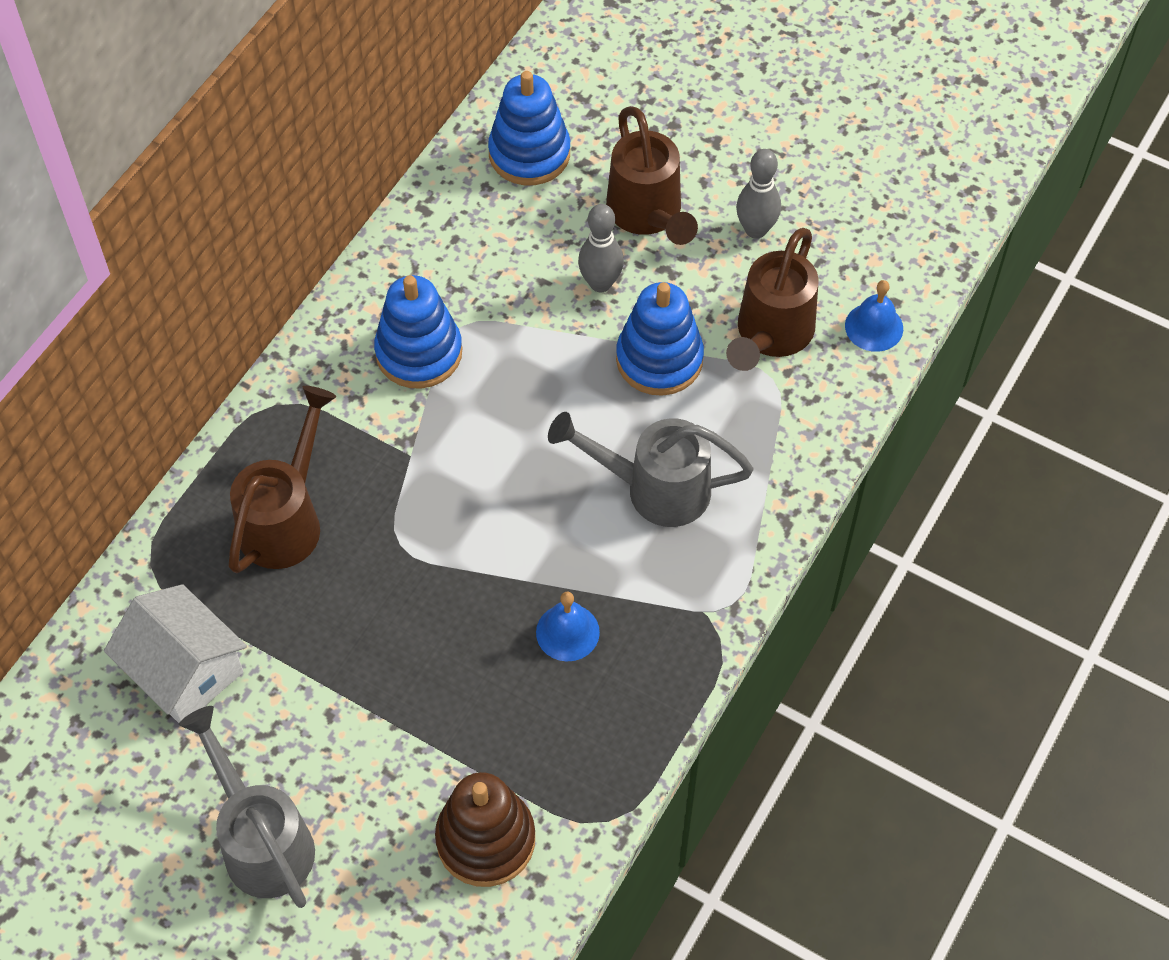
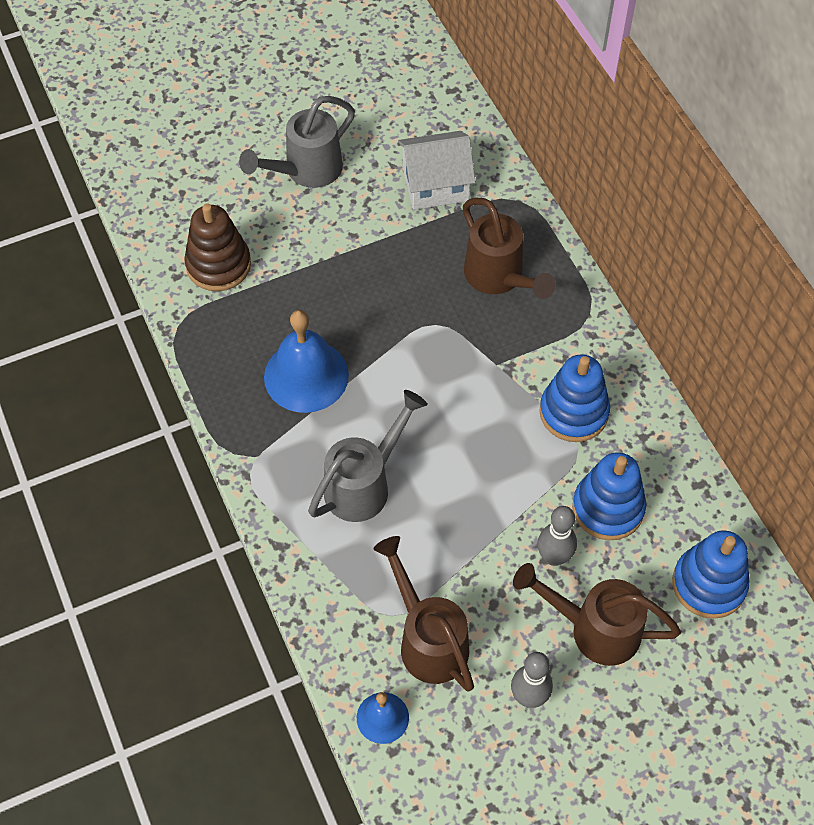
camera: 125 degrees right, 0 degrees up
(262, 840) = (306, 171): grey watering can -> grey watering can turned 135 degrees clockwise
(567, 632) = (306, 375): blue bell -> blue bell, size x1.84
(659, 359) = (462, 553): blue stacking toy -> blue stacking toy (608, 508)

